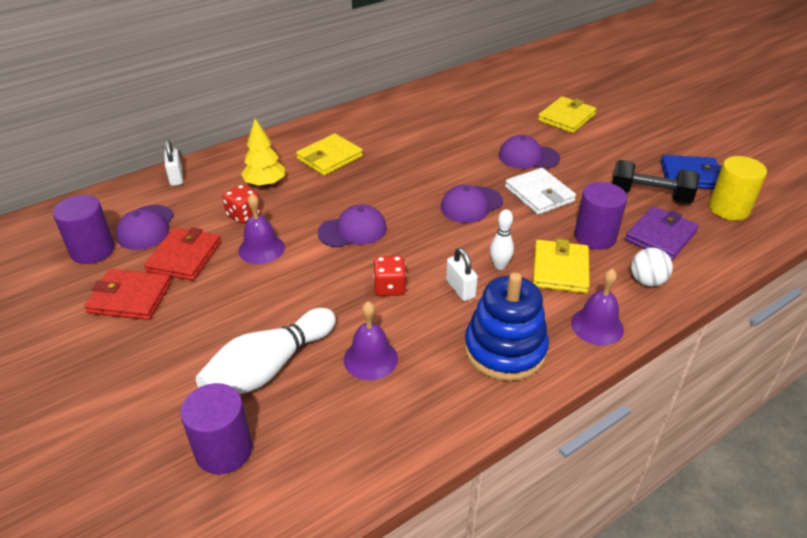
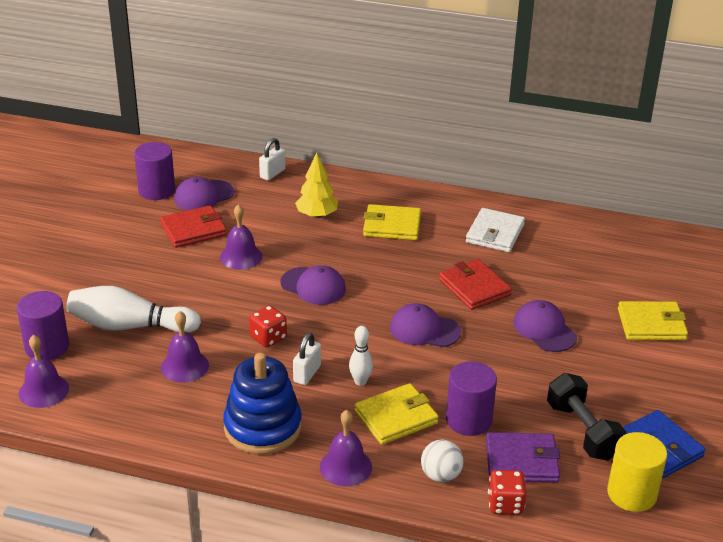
camera: 50 degrees right, 5 degrees down
(130, 298) = (131, 233): red wallet -> red wallet (474, 288)
(244, 215) = (268, 227): red dice -> red dice (505, 504)
(292, 488) = (43, 390): none -> purple bell
(539, 194) = (491, 361): white wallet -> white wallet (495, 233)

